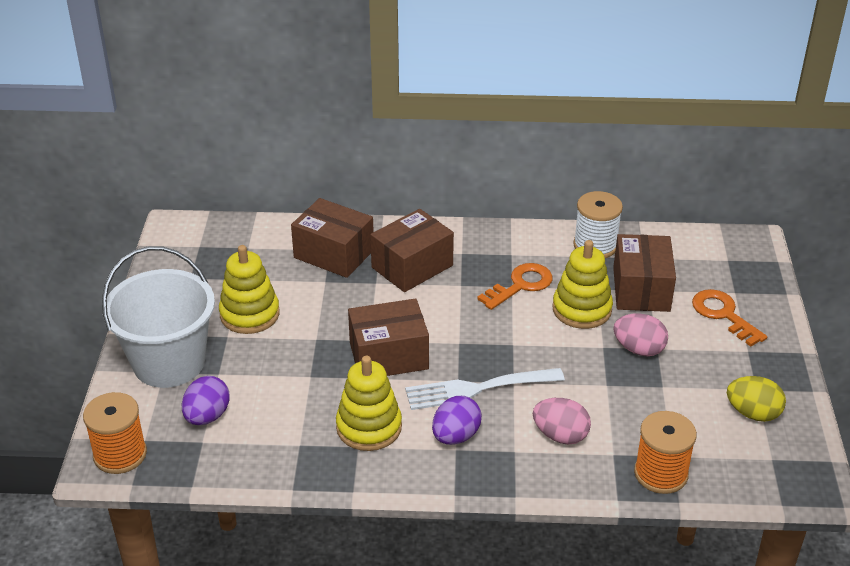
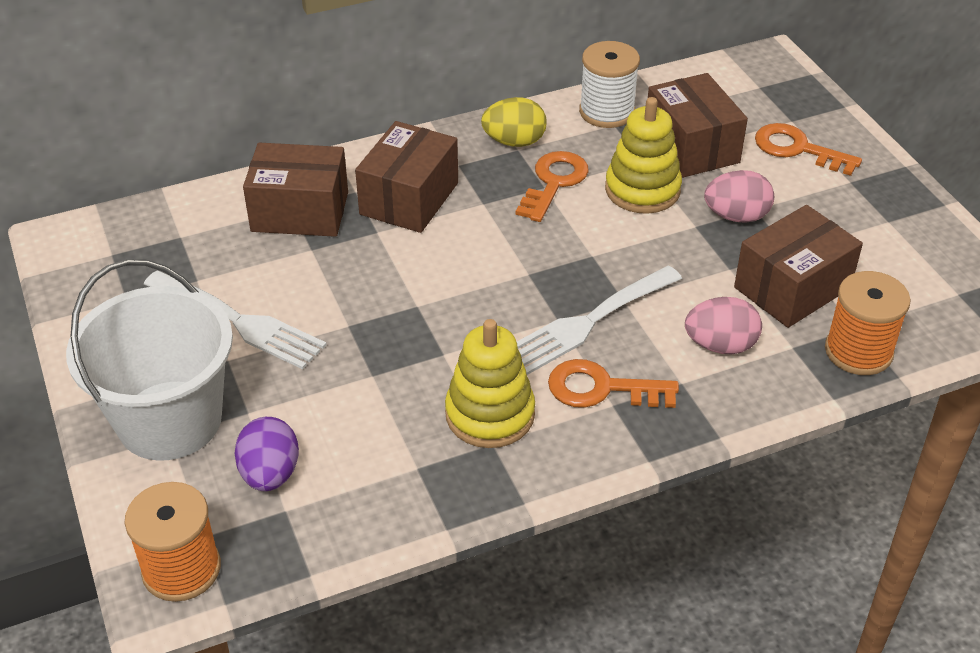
camera: 25 degrees left, 5 degrees up
(249, 314) = (240, 322): yellow stacking toy -> white fork
(388, 356) = (454, 317): brown box -> brown box (792, 288)
(455, 436) = (602, 388): purple egg -> orange key
(753, 413) = (904, 249): yellow egg -> yellow egg (514, 142)

